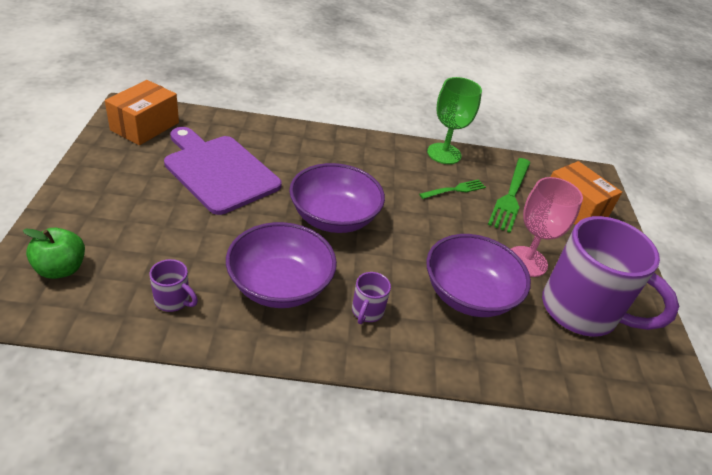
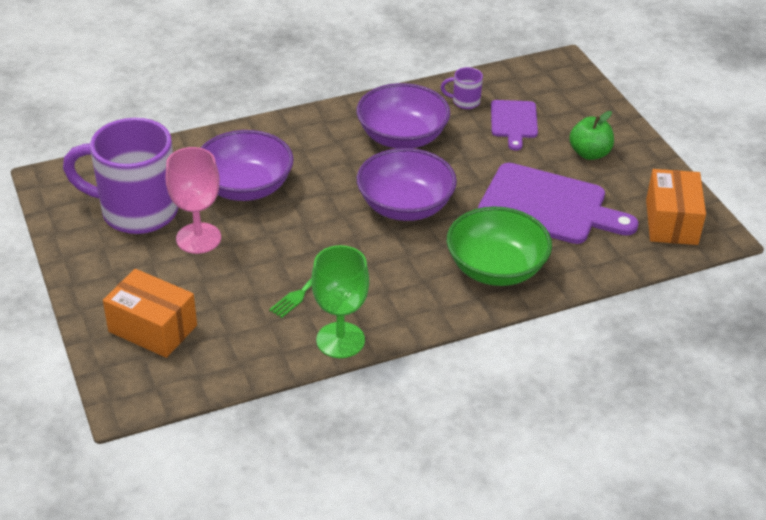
camera: 160 degrees right, 0 degrees up
(61, 269) = (558, 92): green apple -> green apple (589, 153)
(152, 254) = (514, 122): none -> purple cutting board
(305, 150) = (496, 268): none -> green bowl
(367, 312) = (323, 144): purple mug -> none
(510, 196) = (235, 311): green fork -> none

